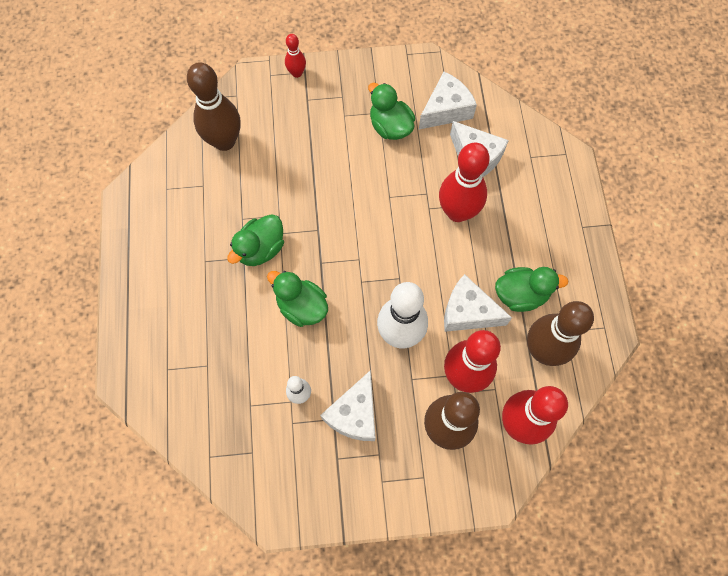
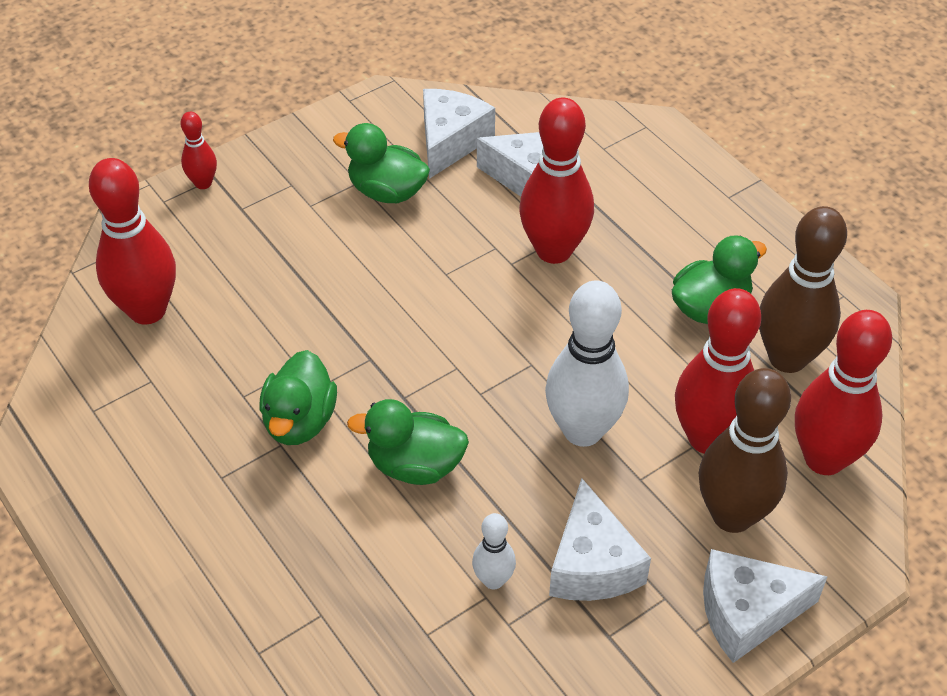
camera: 30 degrees left, 20 degrees down
(224, 141) = (147, 310): brown bowling pin -> red bowling pin
(468, 312) = (656, 361): white cheese -> white cheese (747, 613)

